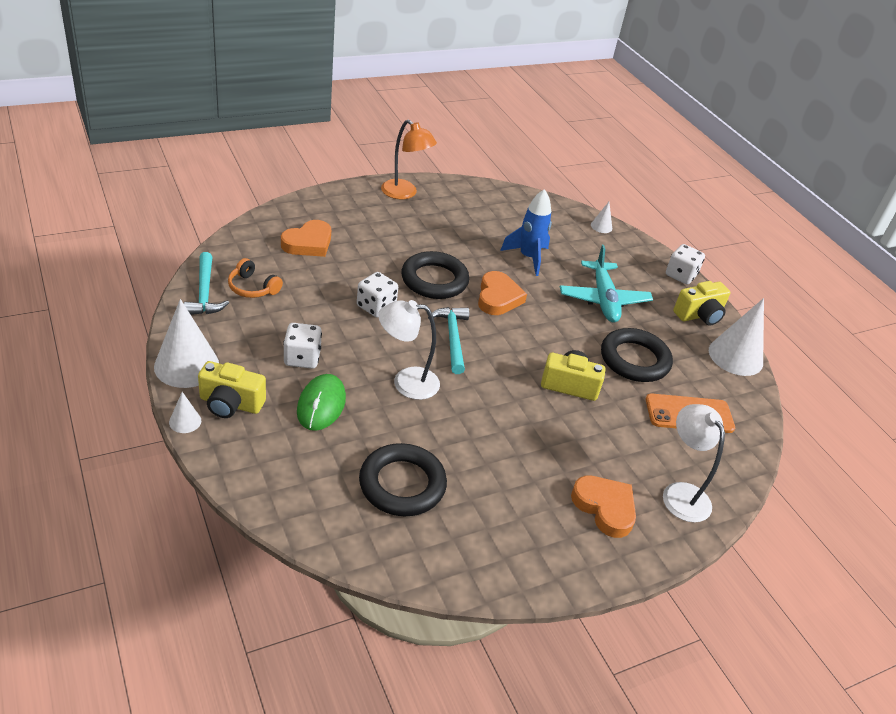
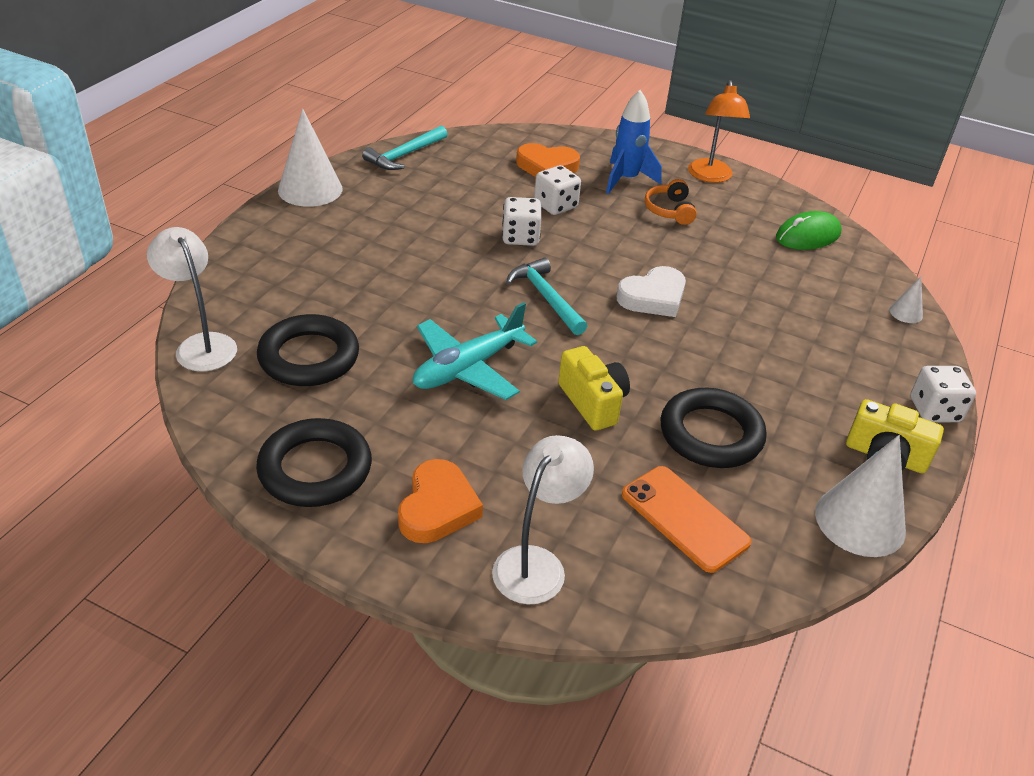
camera: 55 degrees right, 0 degrees up
(185, 421) = (248, 219): white cone -> none
(230, 404) = (294, 228): yellow camera -> none
(252, 288) = (445, 171): orange headphones -> orange headphones (669, 210)
(302, 358) = (395, 233): white dice -> white dice (555, 205)
(321, 405) = (351, 269): green mouse -> green mouse (808, 235)
(406, 382) = (444, 299): white lamp -> white lamp (201, 345)
(434, 280) = (613, 250): black ring -> black ring (315, 469)
(452, 338) = (546, 297): turquoise hammer -> turquoise hammer turned 75 degrees counterclockwise
(498, 297) = (653, 297): orange heart -> white heart
(528, 258) = (752, 288): blue rocket -> blue rocket (626, 179)
(603, 299) = (776, 368): turquoise plane -> turquoise plane (468, 368)

